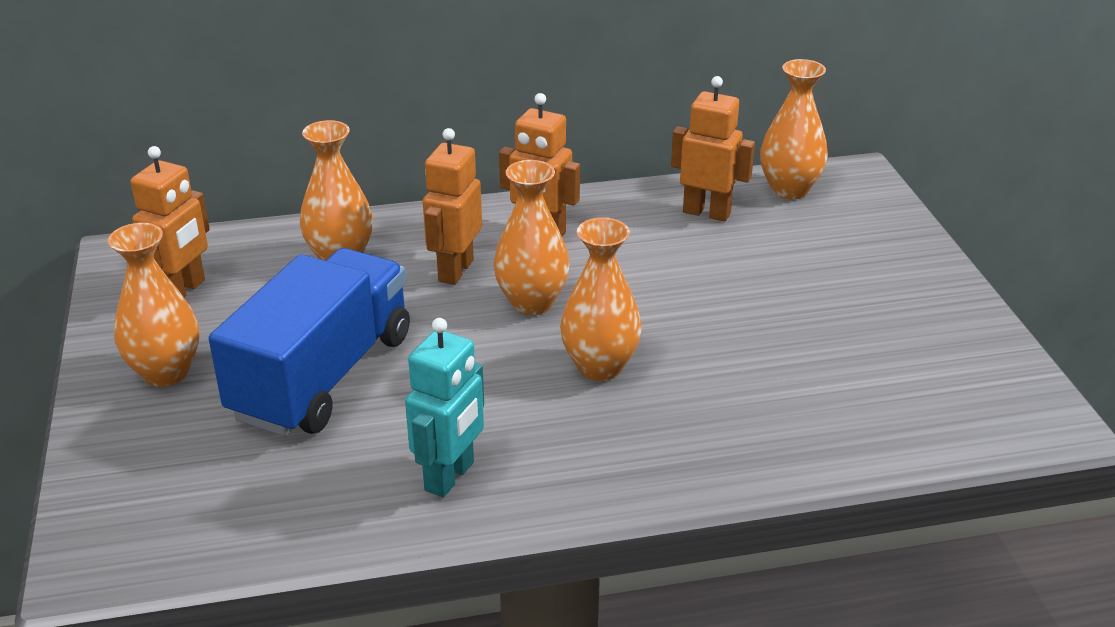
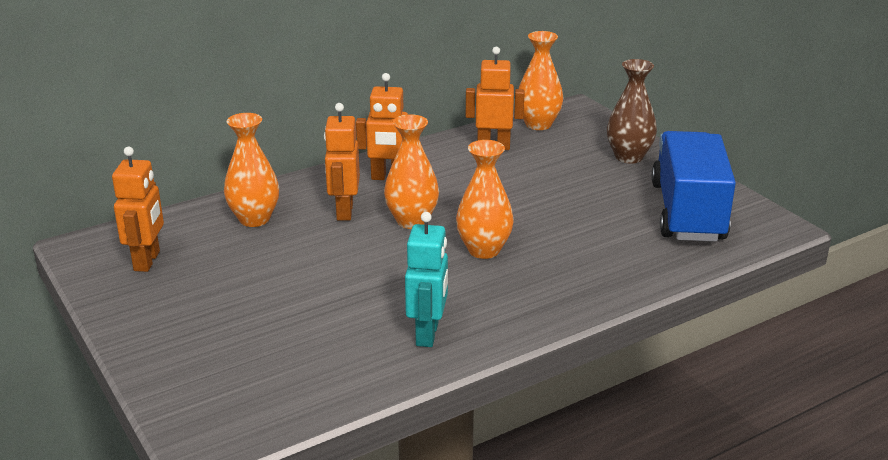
camera: 20 degrees left, 5 degrees down
(166, 372) = (173, 315): orange vase -> none
(323, 376) = (294, 293): blue truck -> blue truck (687, 212)
(889, 264) = (628, 157): none -> brown vase

